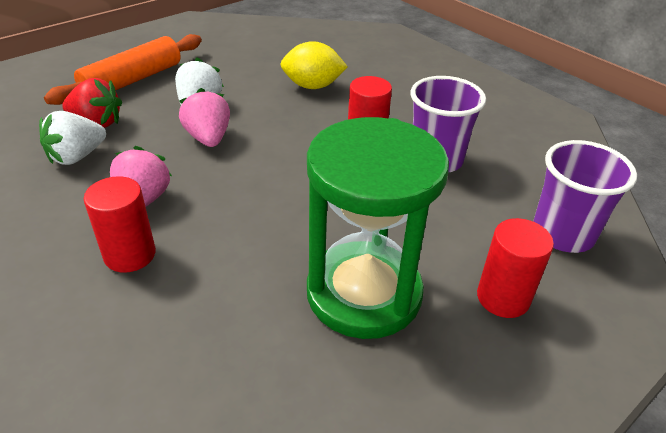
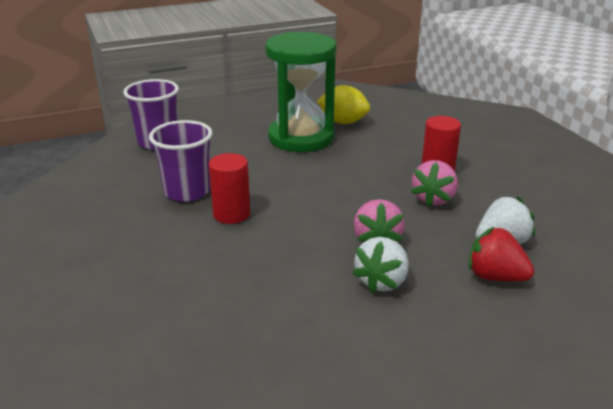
camera: 160 degrees left, 10 degrees down
(132, 80) = (470, 338): orange rolling pin -> none
(313, 86) = (239, 287): yellow lemon -> yellow lemon (343, 122)
(503, 298) = (228, 126): red cylinder -> none

